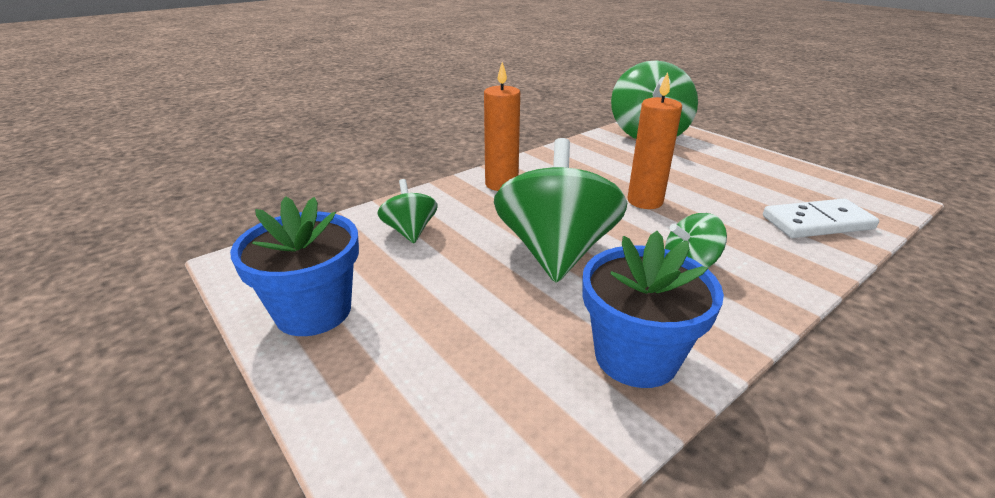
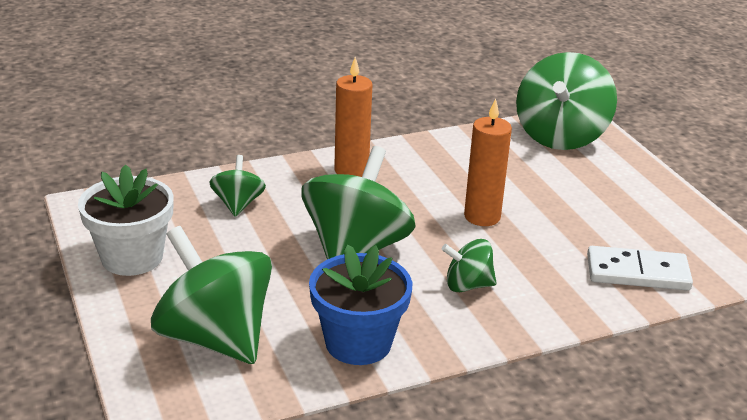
camera: 15 degrees right, 0 degrees up
(313, 311) = (132, 257): blue flower pot -> white flower pot
(463, 394) = (215, 338): none -> green spinning top

